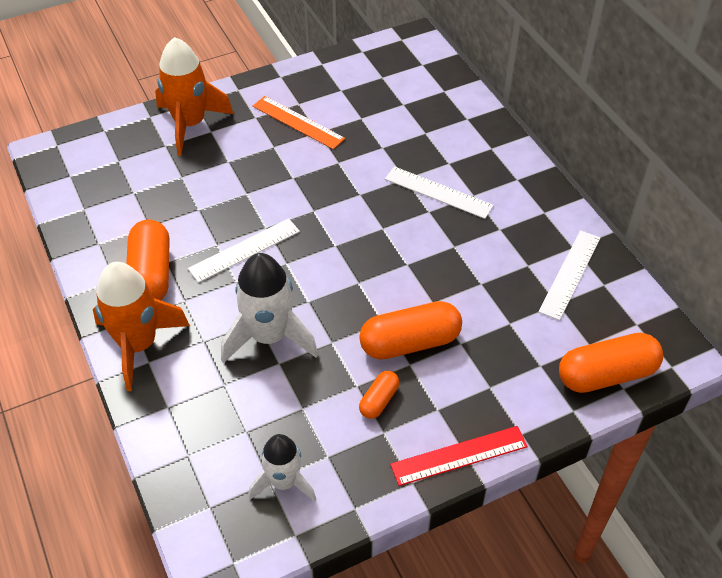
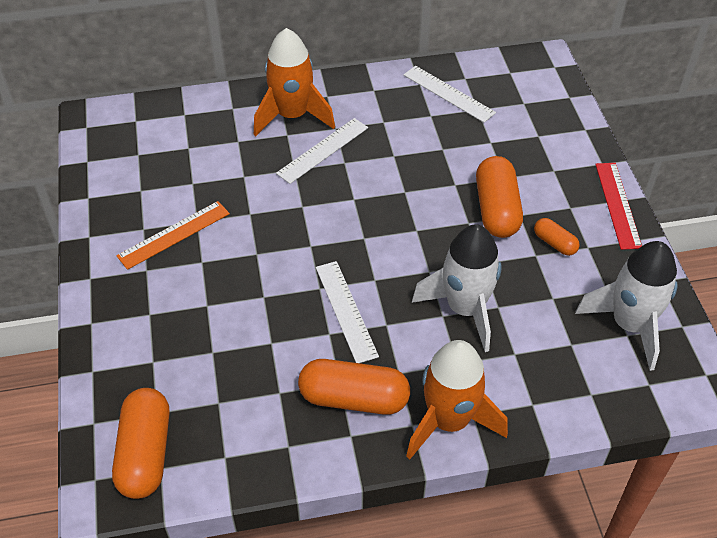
camera: 75 degrees left, 0 degrees up
(190, 124) = (128, 332): orange rocket -> orange rocket (292, 116)
(284, 482) = (629, 325): white rocket -> white rocket, size x1.58
(606, 375) = (555, 102): orange capsule -> orange capsule (145, 453)

